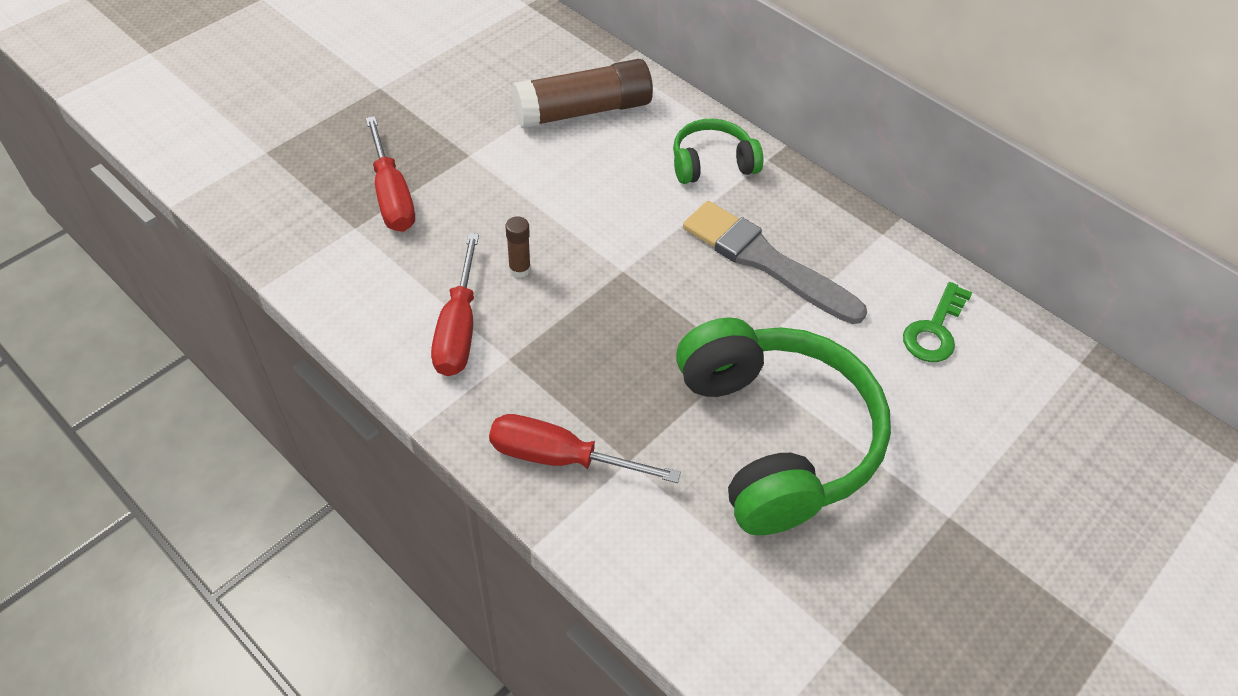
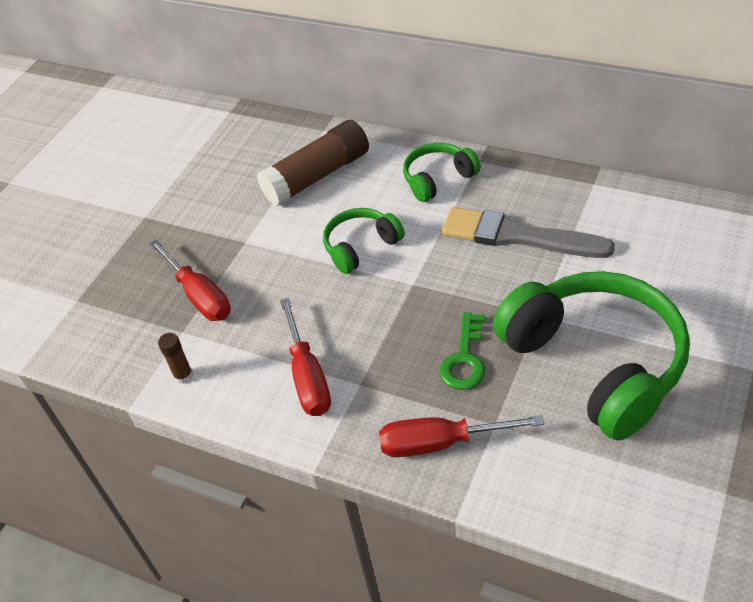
camera: 10 degrees left, 5 degrees down
(519, 269) = (332, 313): brown glue stick -> brown glue stick (183, 376)
(589, 207) = (361, 247): none -> green headphones
(935, 329) = (669, 238): green key -> green key (465, 358)

